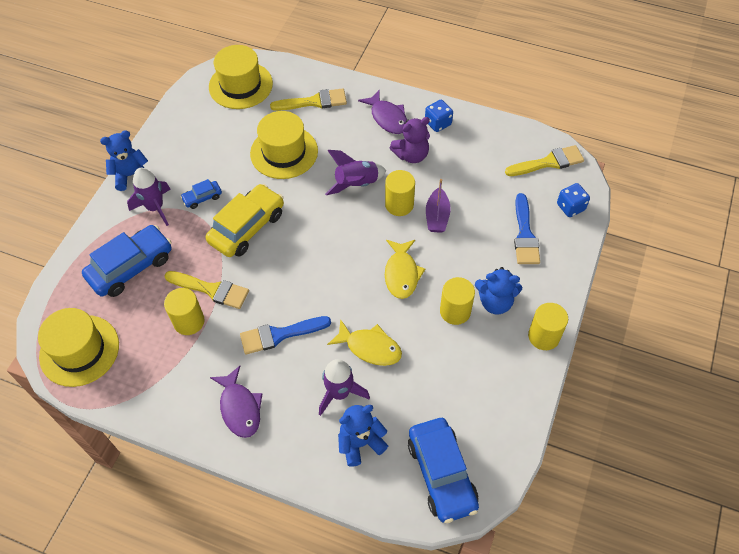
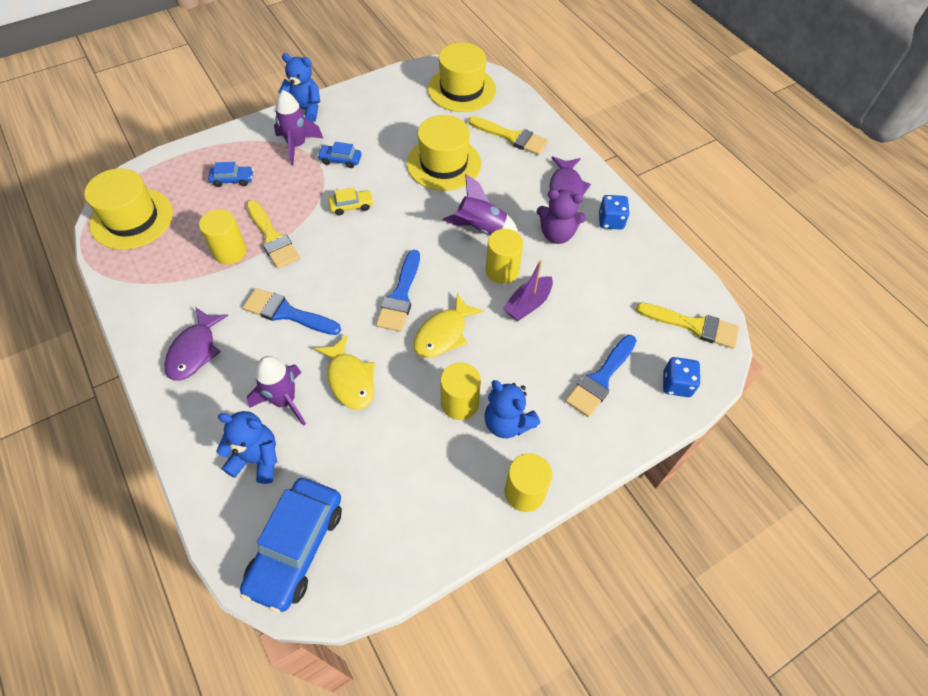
camera: 35 degrees right, 0 degrees up
(131, 267) = (232, 180): blue car -> blue car, size x0.47
(247, 227) = (351, 206): yellow car -> yellow car, size x0.47
(348, 268) = (400, 296): none -> blue brush

